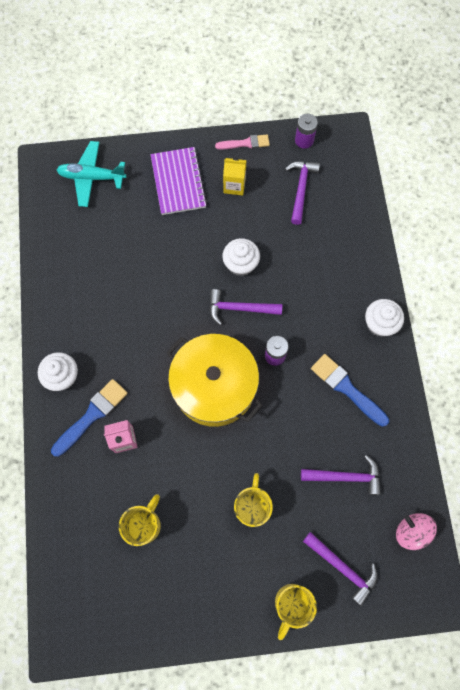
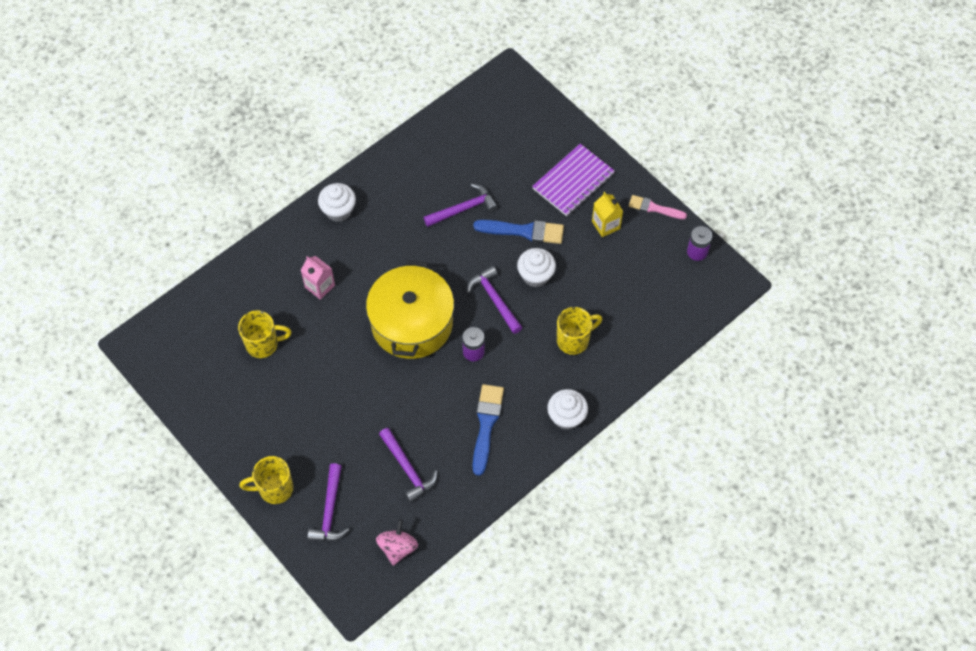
camera: 55 degrees right, 10 degrees down
(92, 177) = (524, 117): turquoise plane -> none
(92, 415) = (322, 251): blue brush -> blue brush (524, 231)
(245, 143) = (654, 208): pink brush -> pink brush turned 150 degrees clockwise
(252, 506) = (332, 412): yellow mug -> yellow mug (574, 340)
(301, 189) = (645, 278): purple hammer -> purple hammer (463, 209)

